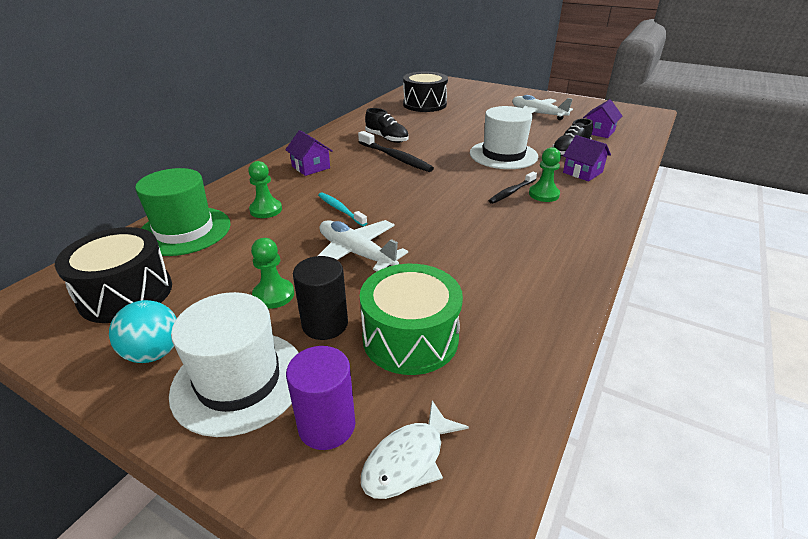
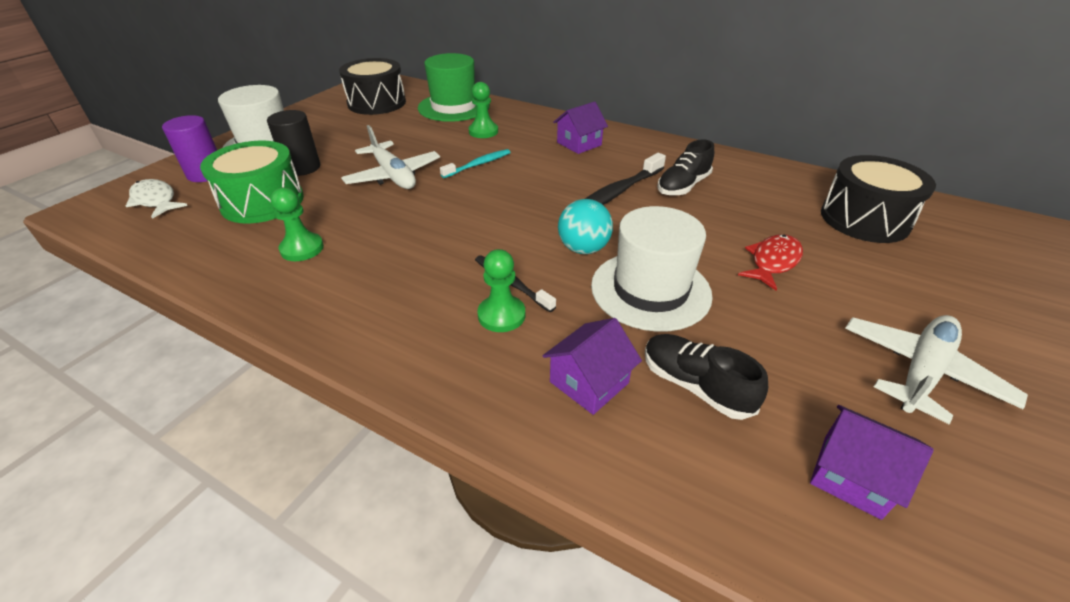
camera: 90 degrees right, 5 degrees up
(154, 353) = (310, 120): turquoise ball -> turquoise ball (583, 249)
(273, 295) = (349, 147): green pawn -> green pawn (302, 248)
(356, 253) = (393, 175): white plane -> white plane turned 105 degrees clockwise
(468, 126) = (773, 262): none -> red fish

